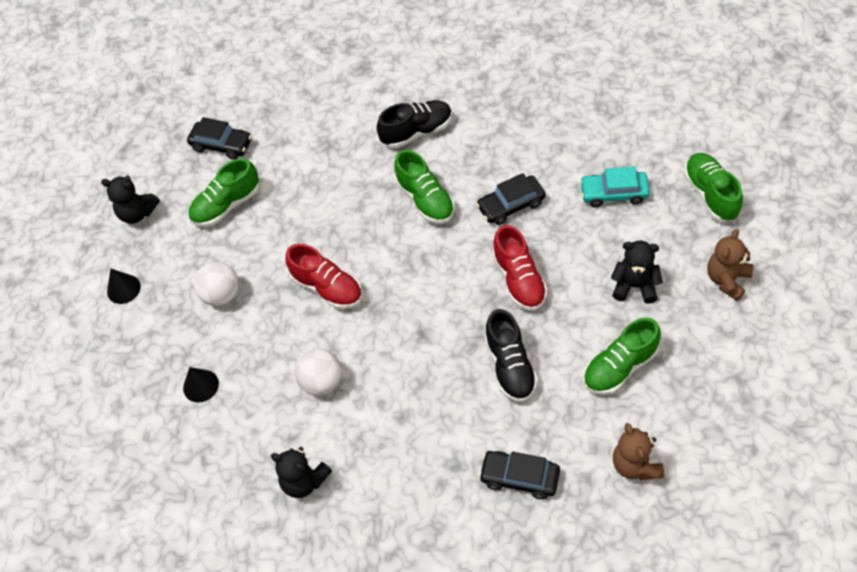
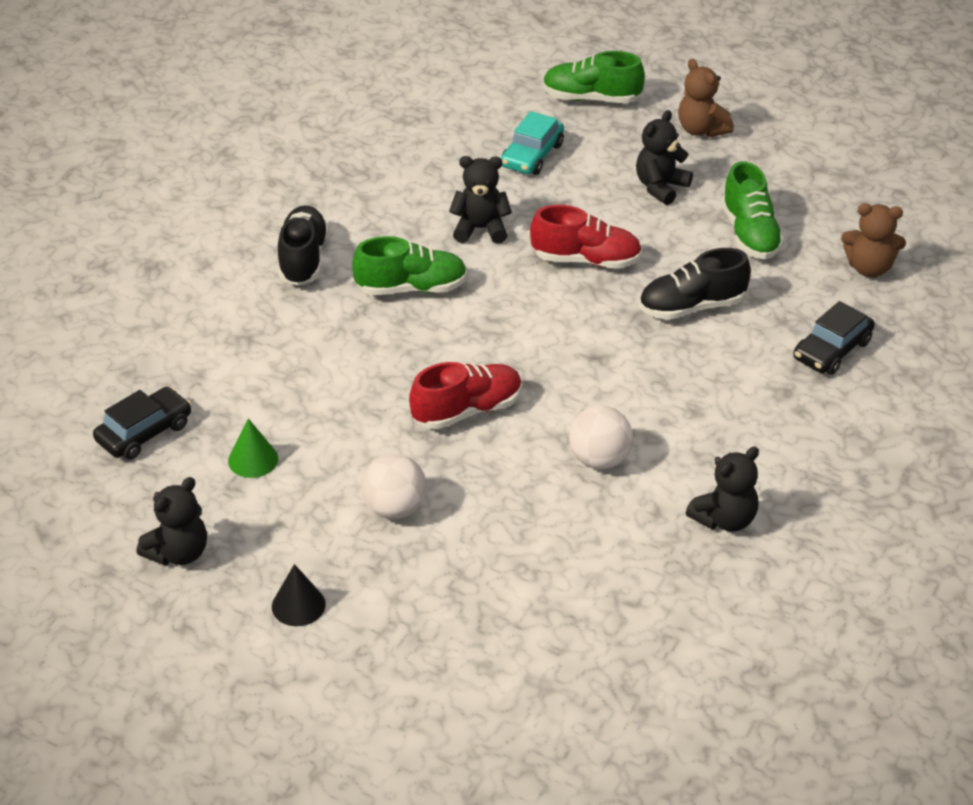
camera: 70 degrees left, 15 degrees down
(201, 385) = (520, 572): black cone -> none
(226, 205) = (253, 459): green shoe -> green cone
(510, 366) = (691, 307): black shoe -> black shoe turned 150 degrees clockwise
(511, 205) = (480, 229): black car -> black teddy bear

